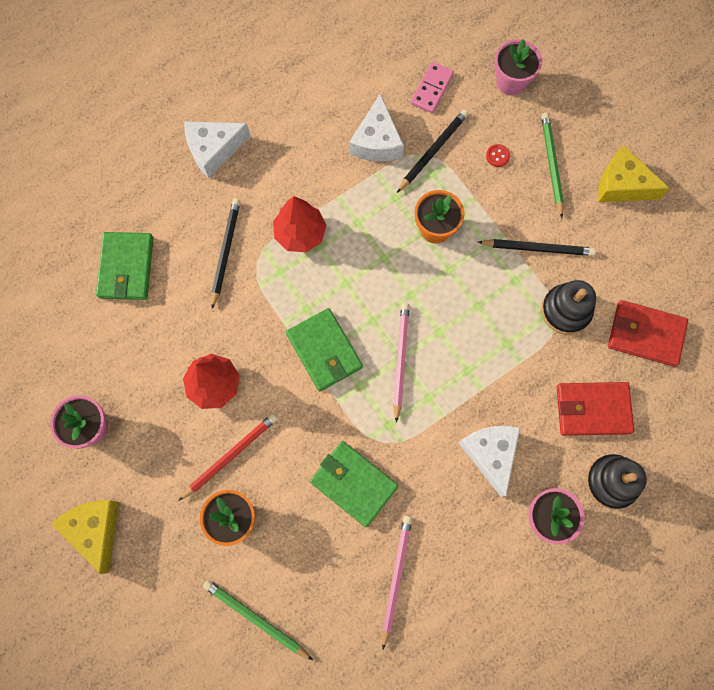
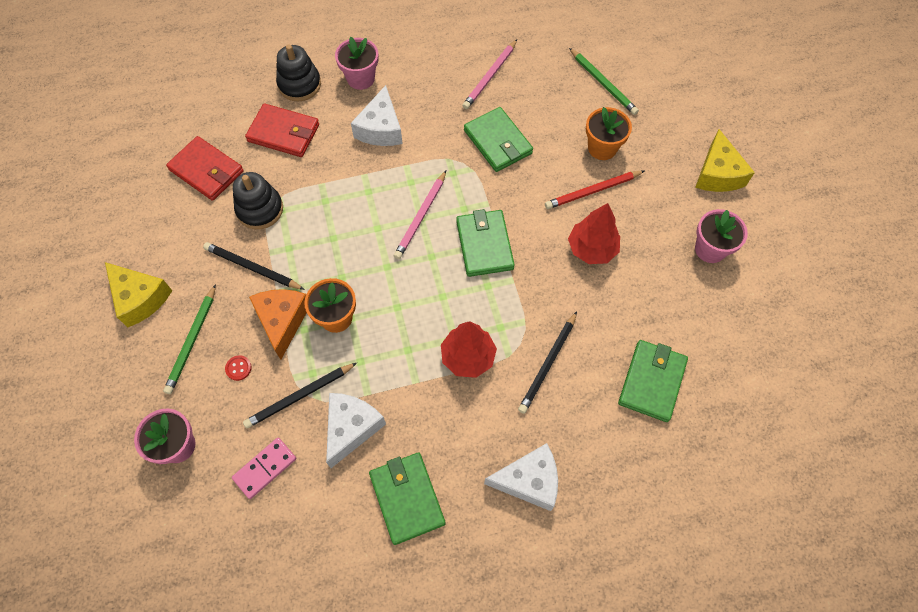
camera: 160 degrees left, 10 degrees down
(308, 105) = (407, 498): none -> green wallet
(482, 209) = (282, 321): none -> orange cheese

